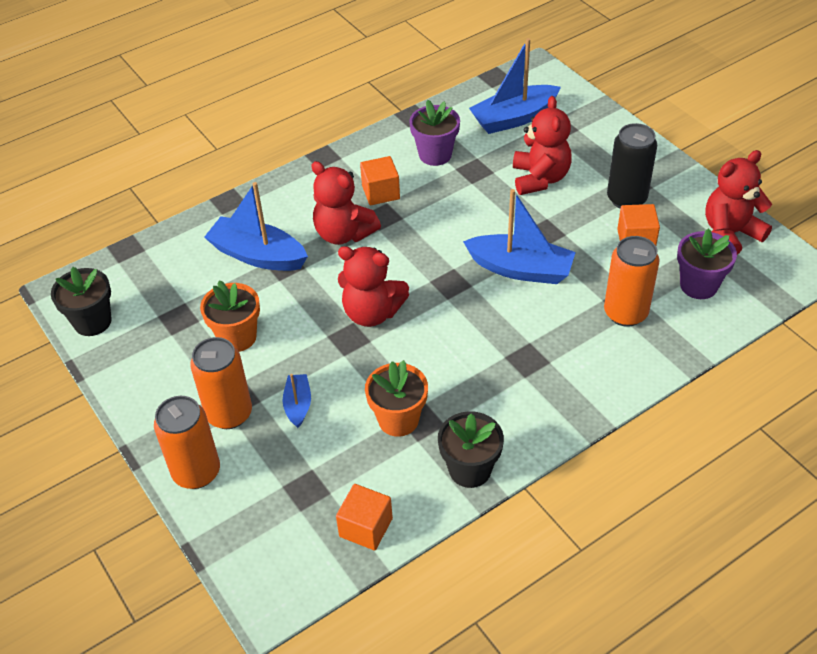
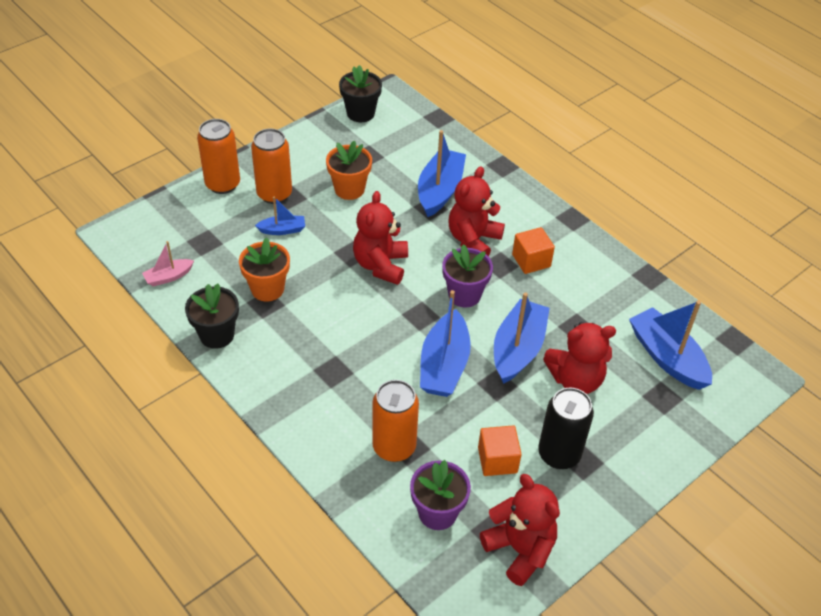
camera: 80 degrees right, 0 degrees up
(366, 527) = (168, 277): orange cube -> pink boat
(435, 155) = (593, 296): purple flower pot -> purple flower pot (464, 295)
(501, 213) = (518, 349): none -> blue boat

